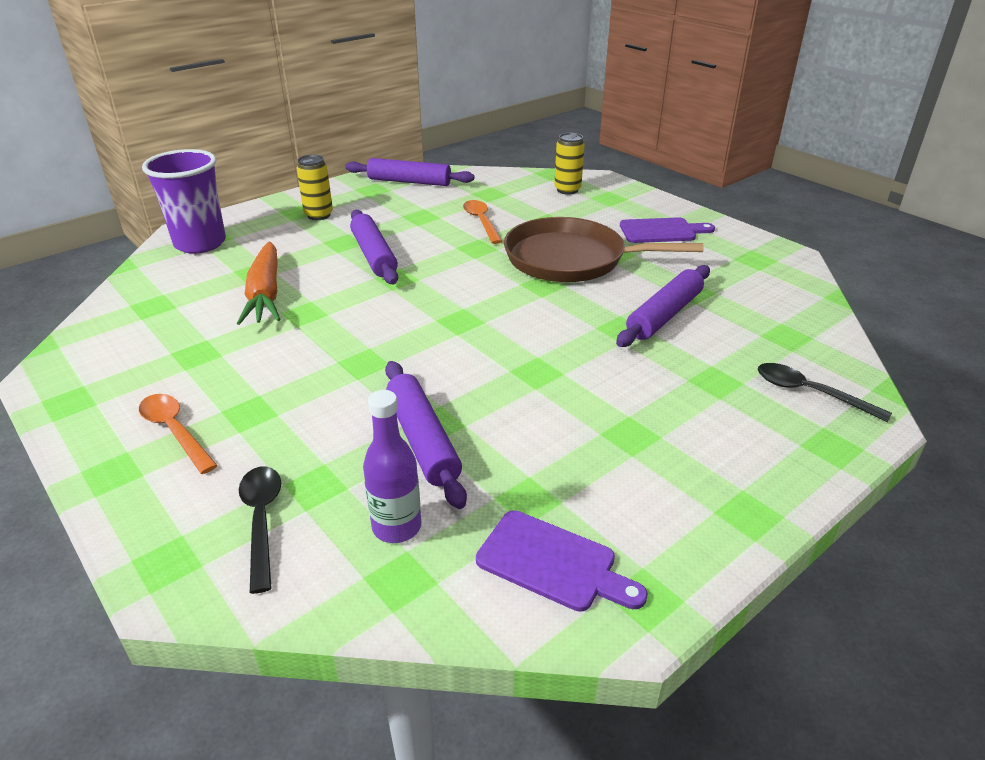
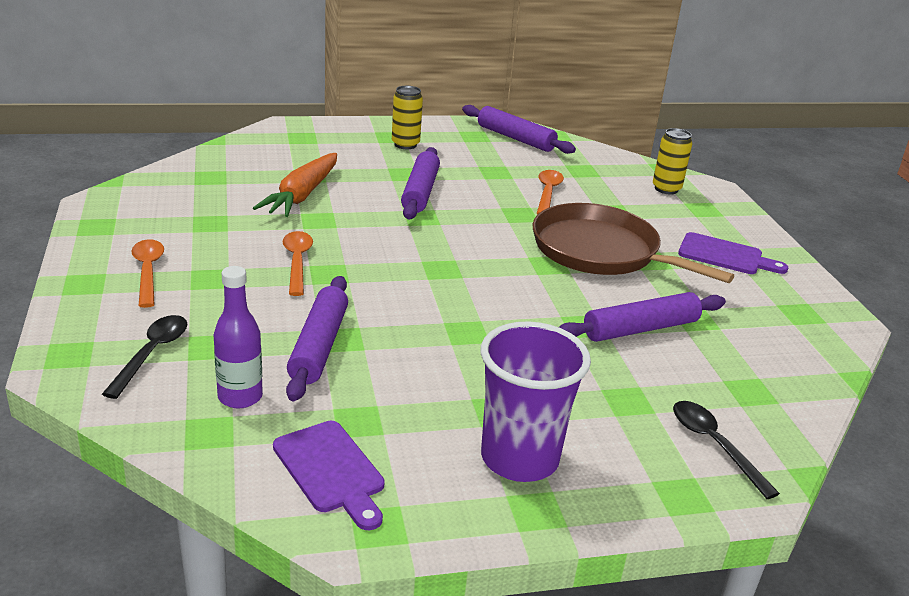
camera: 25 degrees right, 5 degrees down
(200, 243) = (287, 139): purple cup -> purple cup (519, 459)
(323, 363) = (297, 262): none -> orange spoon

